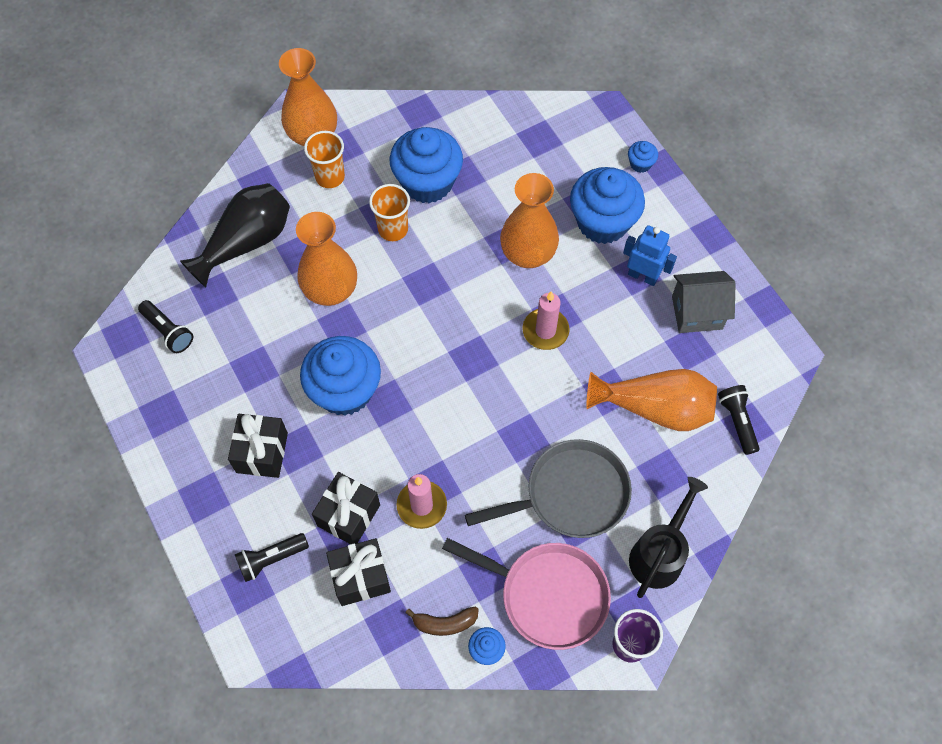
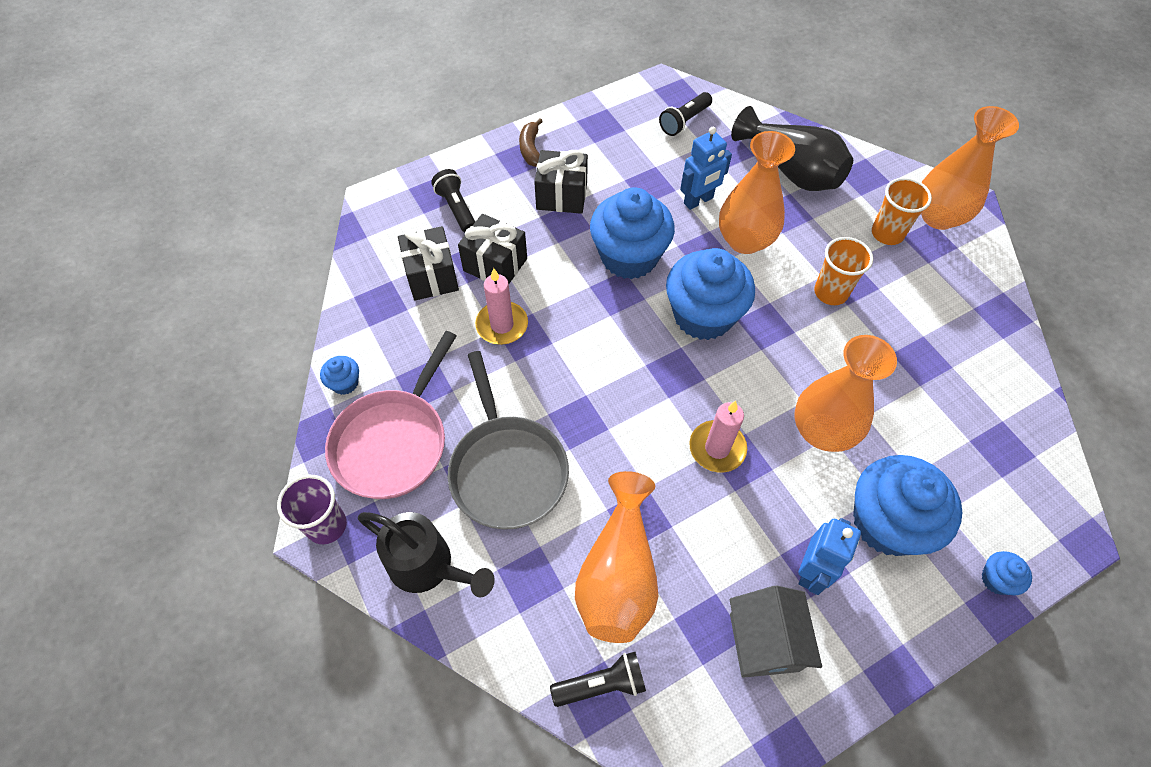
camera: 90 degrees right, 5 degrees down
(279, 325) = (698, 201): none -> blue robot
(427, 182) = (902, 324): blue cupcake -> blue cupcake (703, 315)
(445, 623) = (377, 346): brown banana -> brown banana (531, 149)

